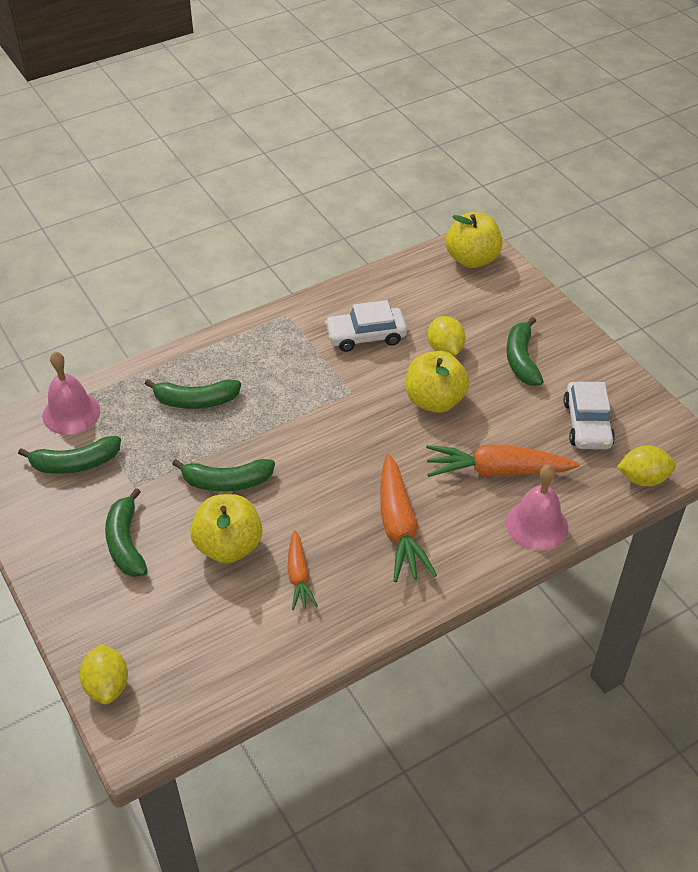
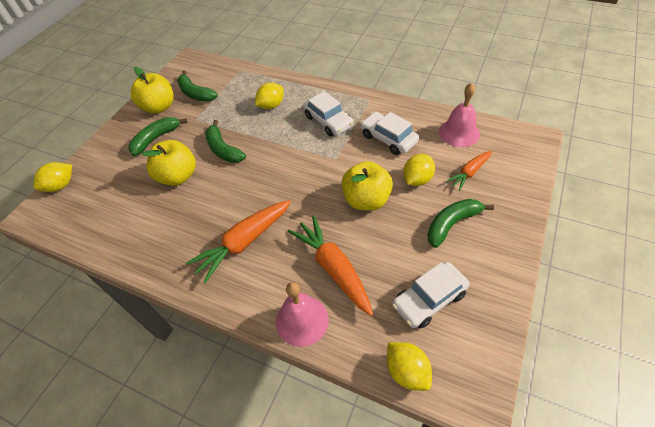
camera: 60 degrees right, 5 degrees up
(71, 413) = (227, 73): pink bell -> pink bell (459, 132)
(195, 401) = (271, 105): green banana -> yellow lemon
(284, 366) = (328, 121): none -> white car
(299, 576) = (175, 217): orange carrot -> orange carrot (469, 173)
(472, 259) = (516, 146): yellow apple -> yellow apple (159, 107)

